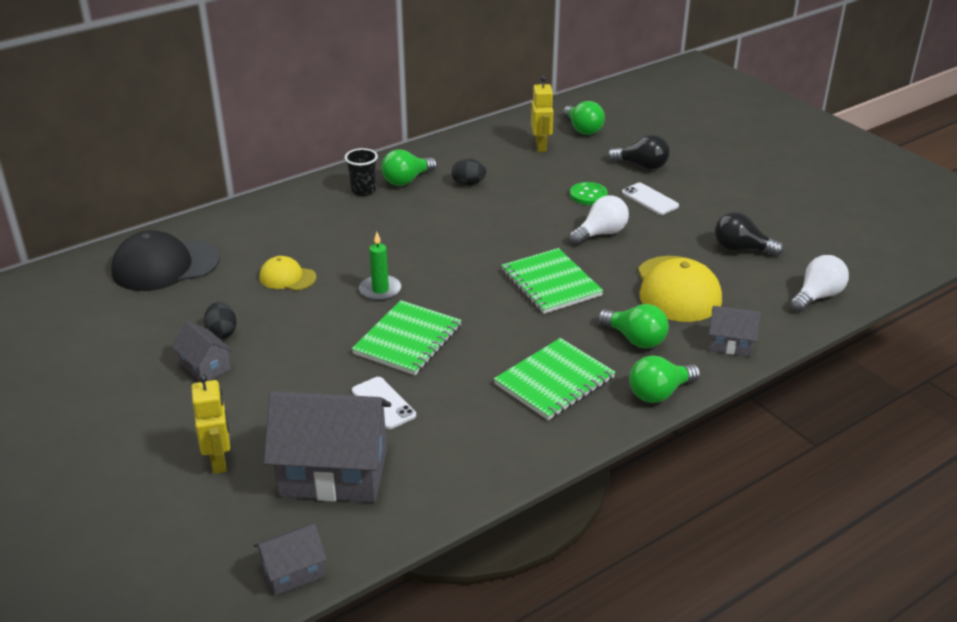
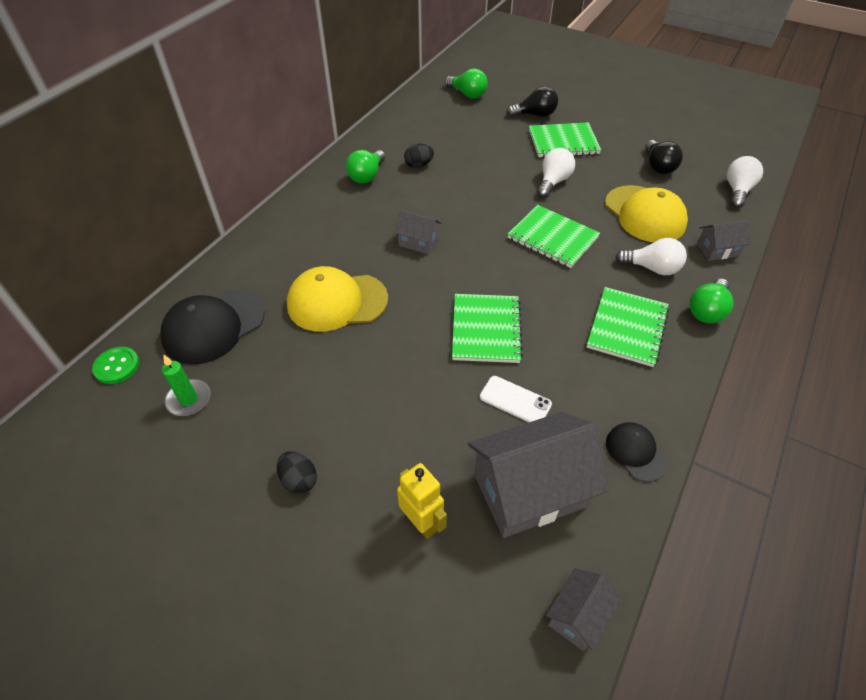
camera: 25 degrees left, 15 degrees up
(205, 367) = (332, 423): grey house -> grey house (418, 242)
(222, 332) = (320, 380): black egg -> black egg (299, 480)
(287, 277) = (337, 302): yellow cap -> yellow cap, size x1.84
(363, 191) = (338, 196): black cup -> none
(380, 290) = (426, 288): green candle -> green candle (189, 399)
(462, 480) = (635, 452): none -> black cap
(541, 146) = (448, 117): yellow robot -> none
(588, 195) = (517, 150): green button -> green button (117, 366)
(635, 339) = (652, 268): green light bulb -> white light bulb
(650, 199) = (563, 142): white phone -> green notebook
(741, 249) = (658, 166): black light bulb -> black light bulb turned 90 degrees counterclockwise

